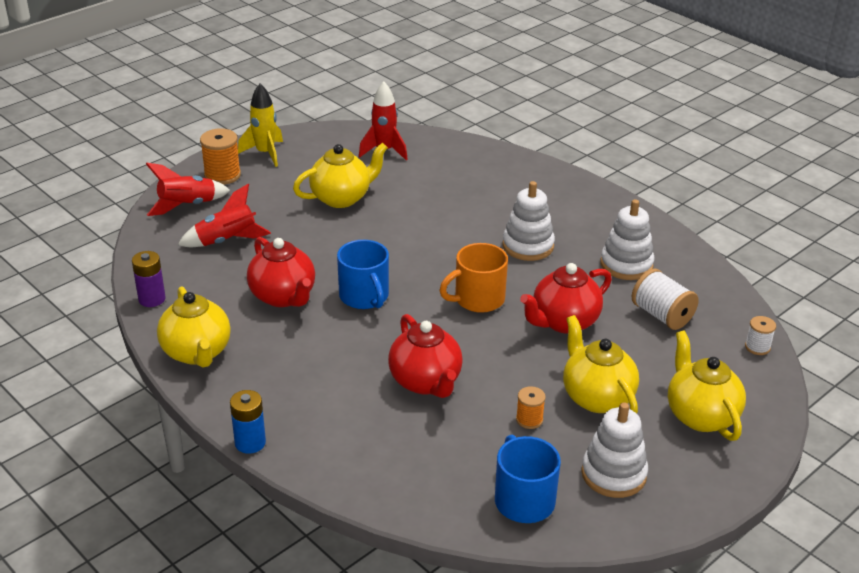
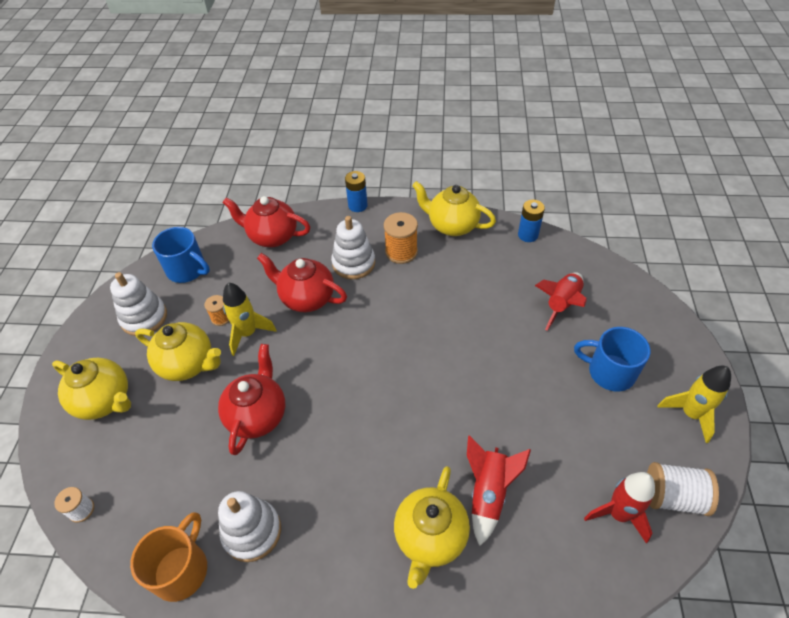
camera: 140 degrees right, 15 degrees up
(152, 299) = (528, 235): purple battery -> blue battery
(187, 206) = (636, 312): red rocket -> red rocket (488, 493)
(222, 175) = (671, 360): orange spool -> orange spool (401, 252)
(283, 297) = (462, 291): red teapot -> red teapot (272, 236)
(342, 198) = (559, 413): yellow teapot -> yellow teapot (430, 537)
(364, 297) = (415, 330): blue mug -> blue mug (609, 372)
(478, 299) = (339, 388): orange mug -> orange mug (181, 569)
(515, 387) = (248, 333): none -> yellow rocket
(528, 246) = (356, 483): white stacking toy -> white stacking toy (353, 263)
(662, 315) = (183, 486): white spool -> white spool (673, 497)

